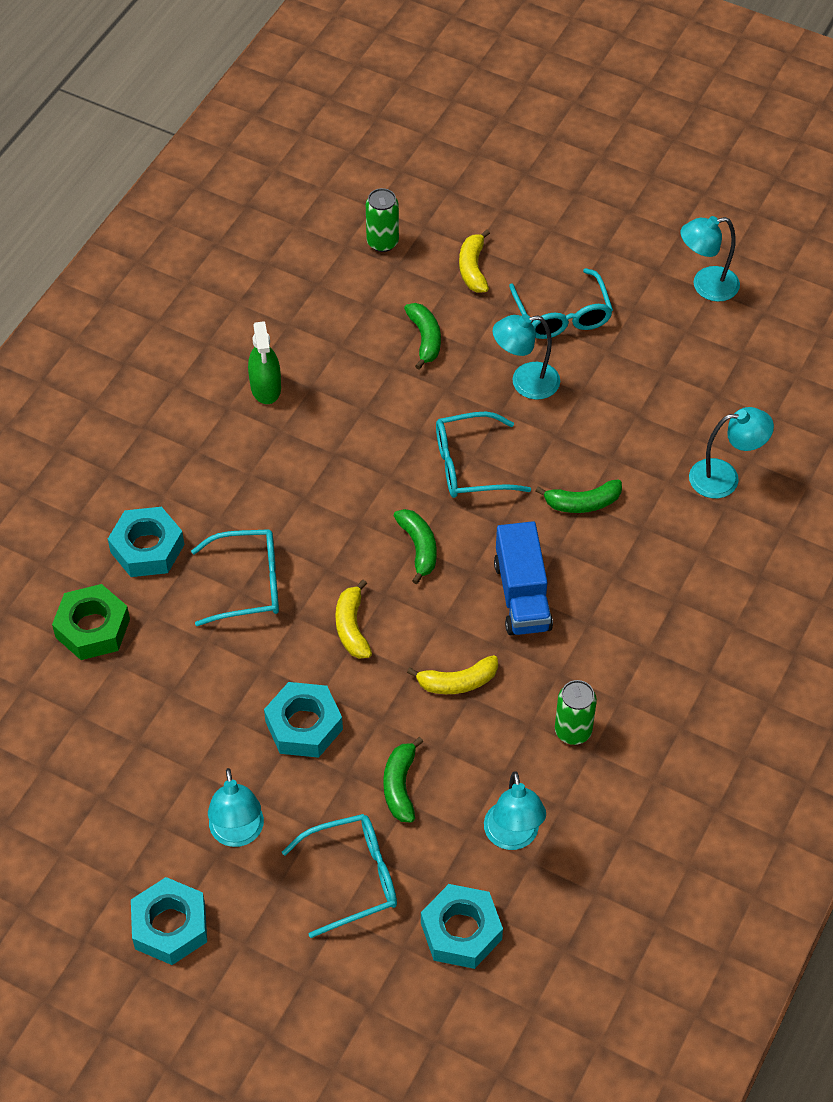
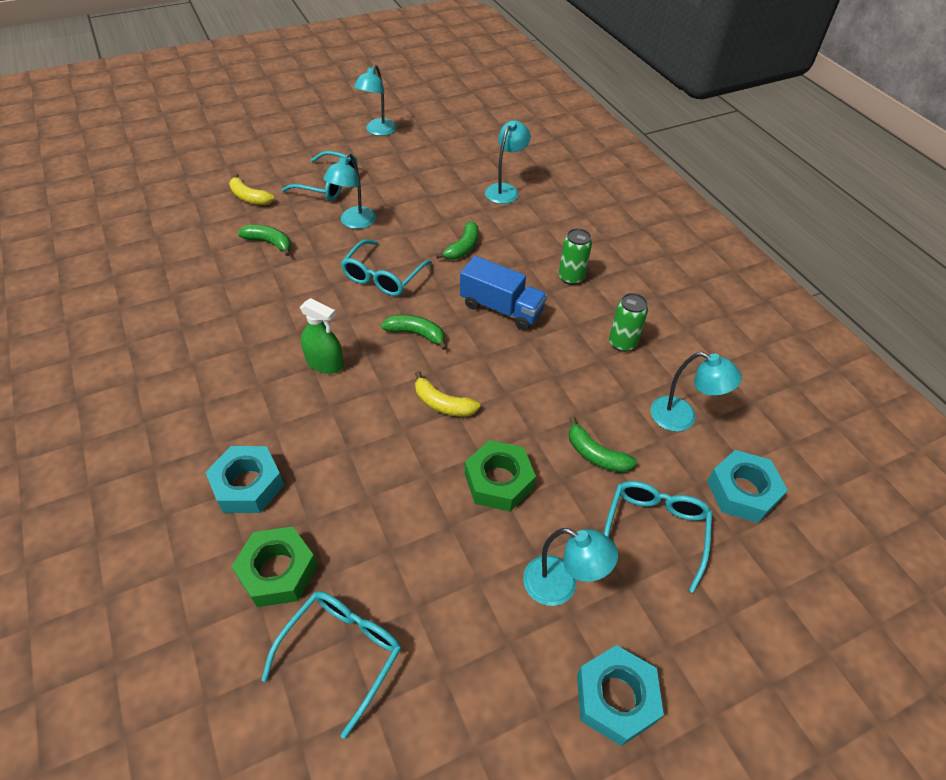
camera: 55 degrees left, 5 degrees down
(248, 584) = (347, 441): turquoise glasses -> turquoise glasses (342, 653)
(266, 387) = (203, 334): green spray bottle -> green spray bottle (325, 363)
(304, 725) = (498, 481): turquoise nut -> green nut
(382, 242) = (177, 220): green can -> green can (571, 277)
(457, 682) = (538, 375): yellow banana -> none

